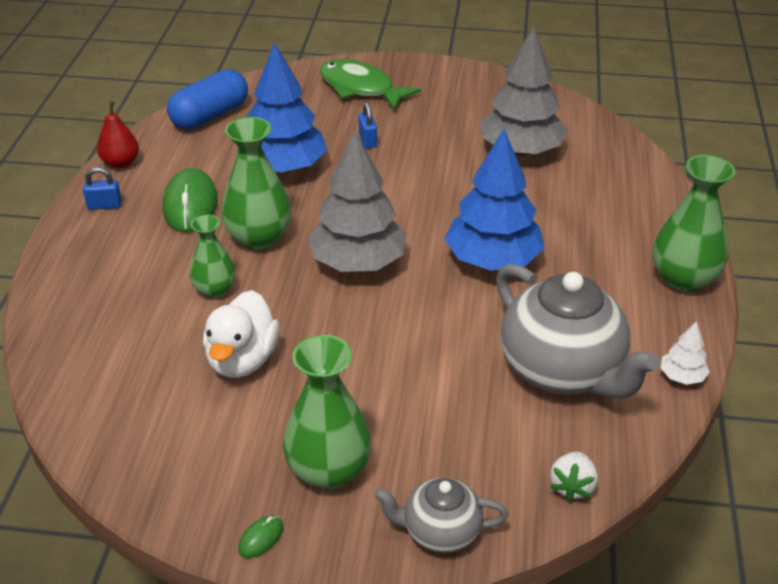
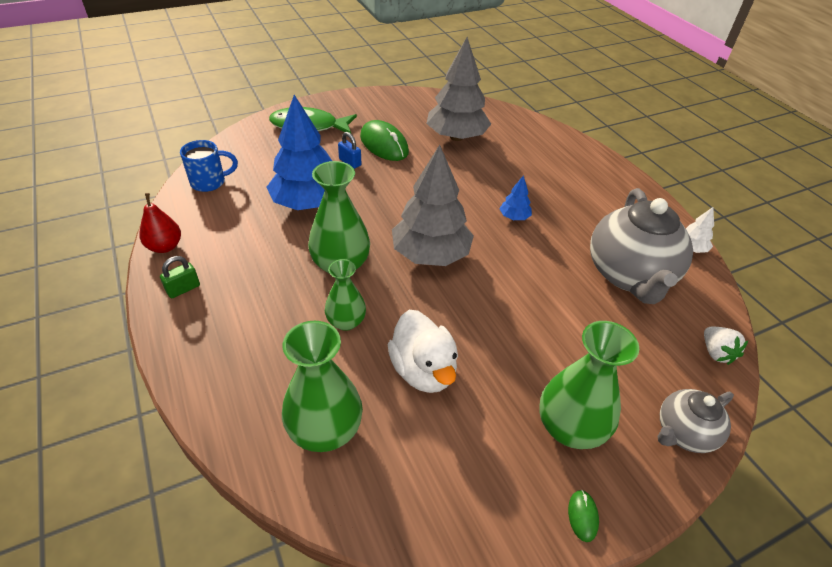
camera: 35 degrees left, 5 degrees up
(104, 205) = (183, 289): blue padlock -> green padlock
(190, 205) = (260, 259): green mouse -> green mouse (384, 144)
(210, 115) = (209, 182): blue capsule -> blue mug
(492, 260) = (514, 217): blue tree -> blue tree, size x0.43
(562, 371) = (629, 275): grey teapot -> grey teapot turned 75 degrees clockwise
(683, 279) = (627, 186): green vase -> green vase (325, 430)

